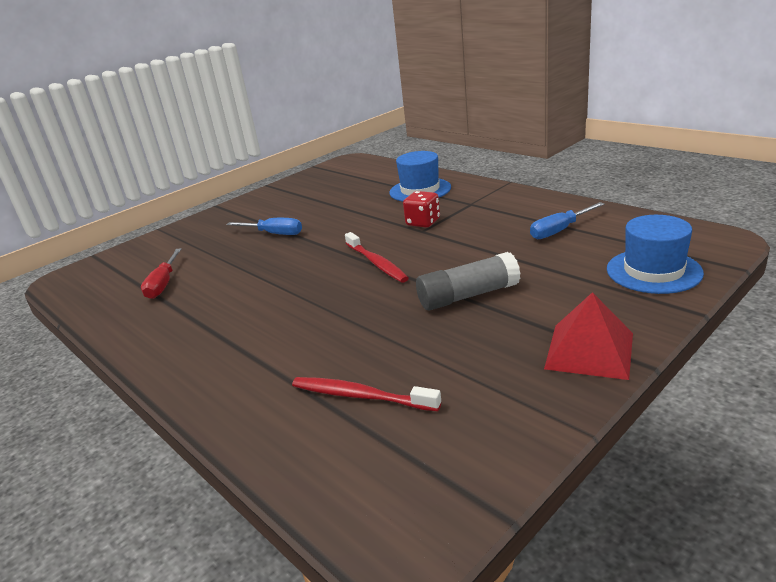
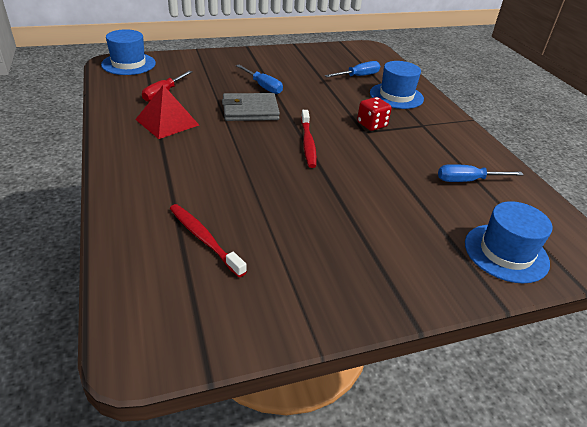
camera: 20 degrees right, 10 degrees up
(87, 273) = (128, 64): none -> blue hat
(283, 260) = (250, 110): none -> grey wallet
(365, 188) = (358, 76): none -> blue screwdriver
(468, 296) = (344, 201): grey glue stick -> none
(589, 350) = (386, 290): red pyramid -> red pyramid (167, 122)

